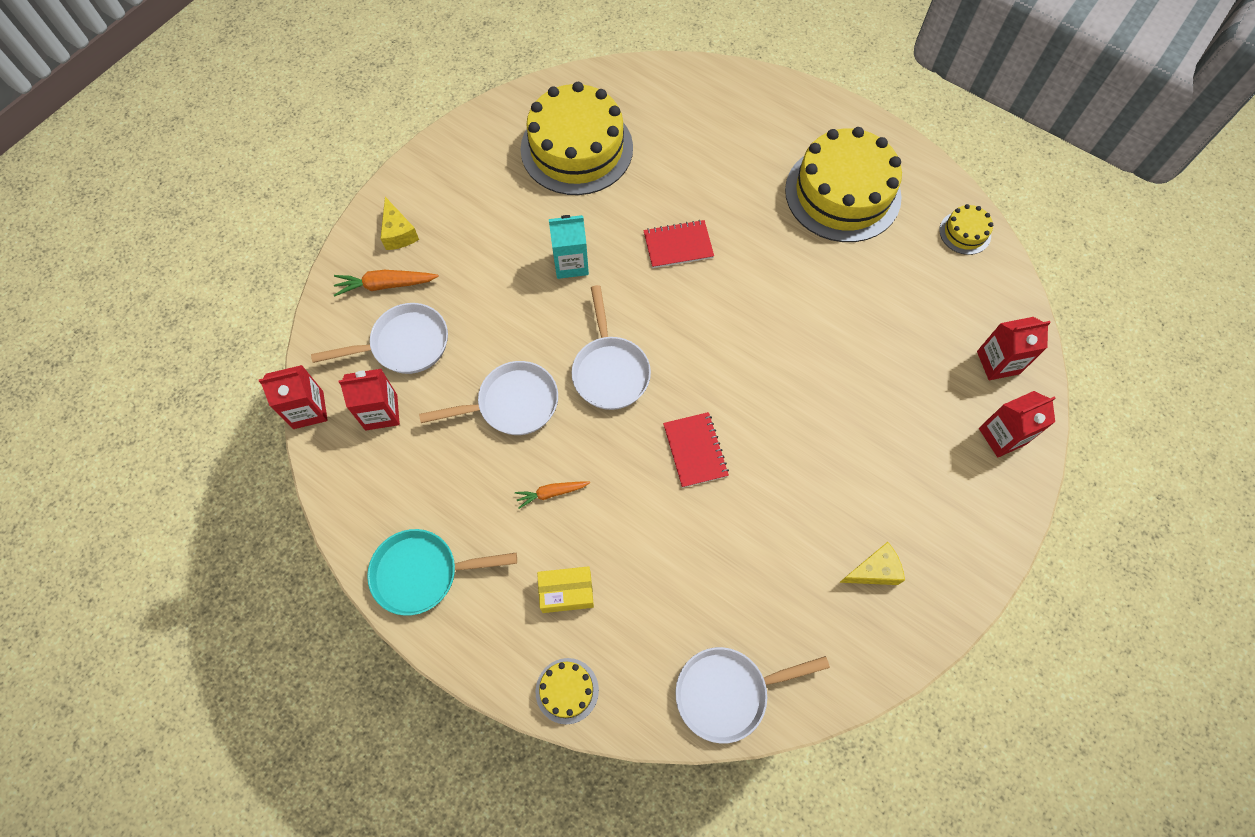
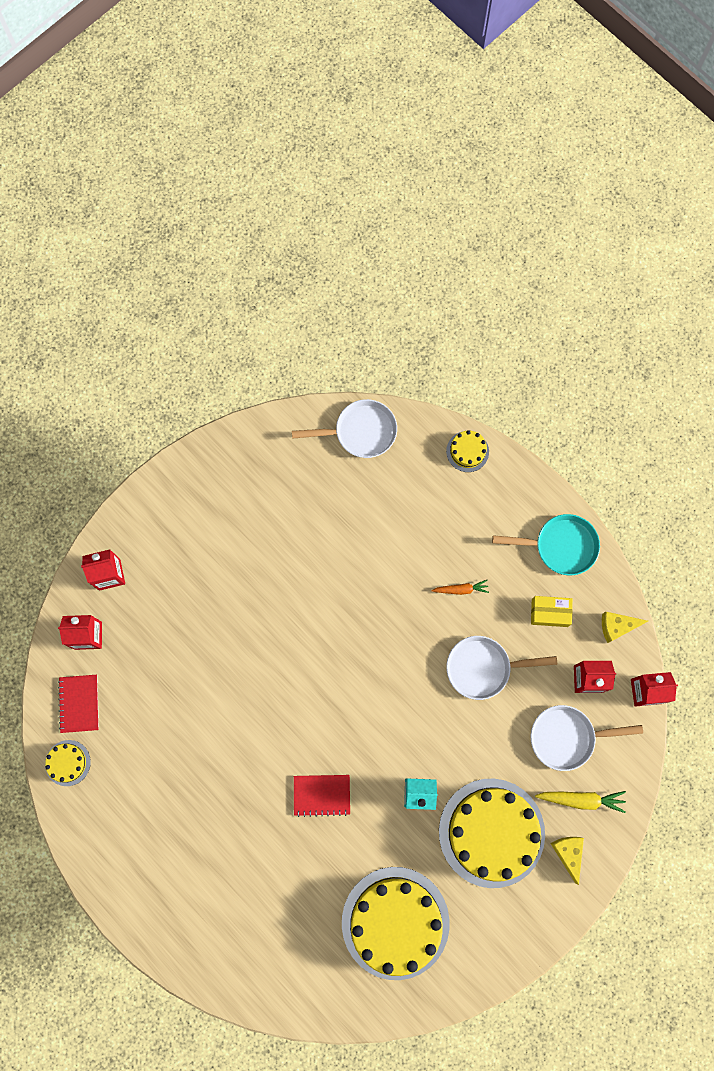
camera: 170 degrees left, 10 degrees up
(385, 285) = (581, 799): orange carrot -> yellow carrot
(566, 592) = (459, 515): yellow box -> yellow box (549, 613)
(610, 370) = (401, 683): white pan -> none
(695, 450) = (346, 604): red notebook -> red notebook (79, 703)
(842, 193) = (161, 825): yellow cake -> yellow cake (491, 832)
(873, 570) = (239, 493): yellow cheese -> yellow cheese (617, 627)

